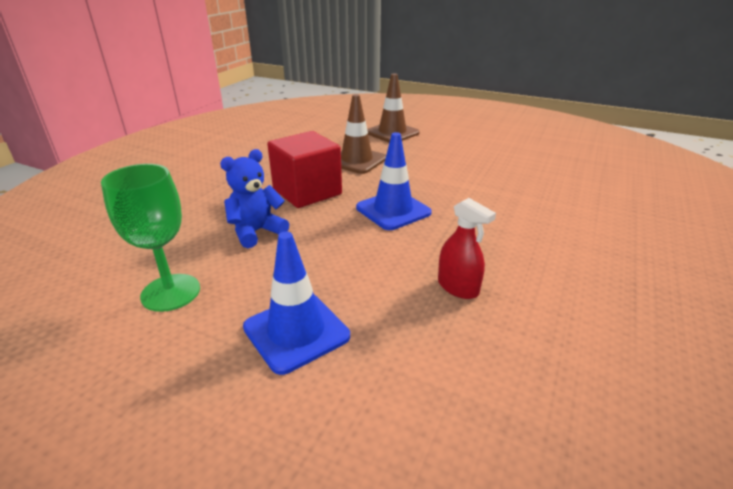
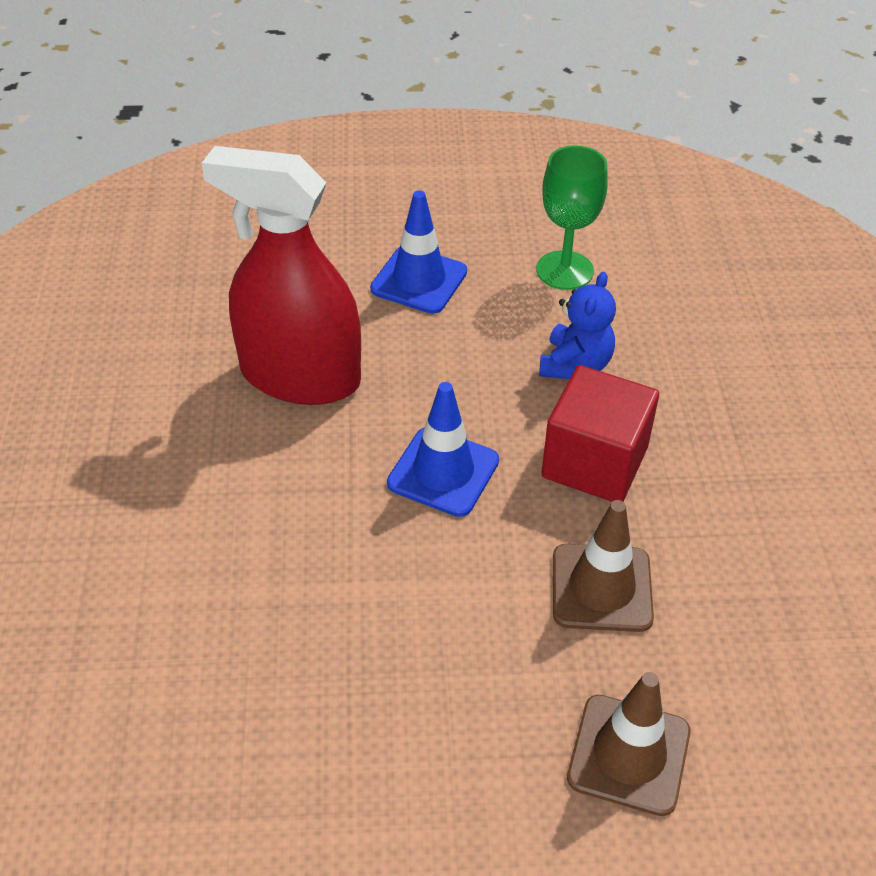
camera: 150 degrees right, 15 degrees up
(458, 287) = (300, 376): red spray bottle -> red spray bottle, size x2.39

